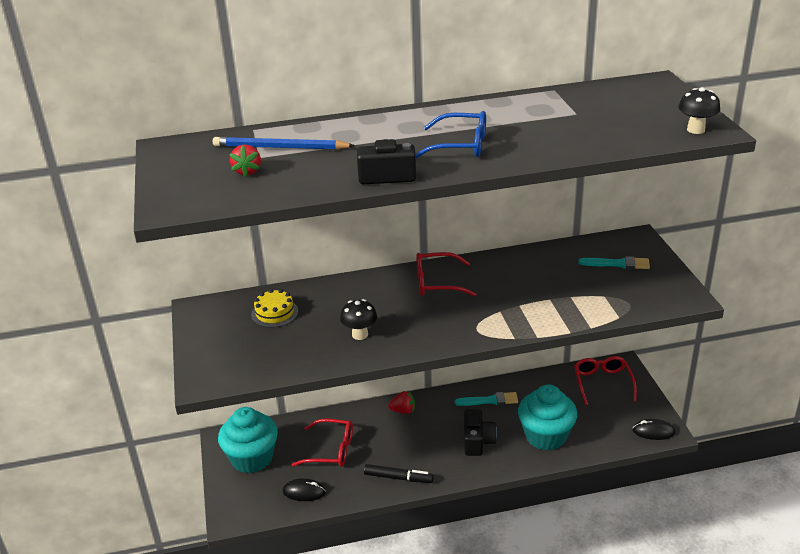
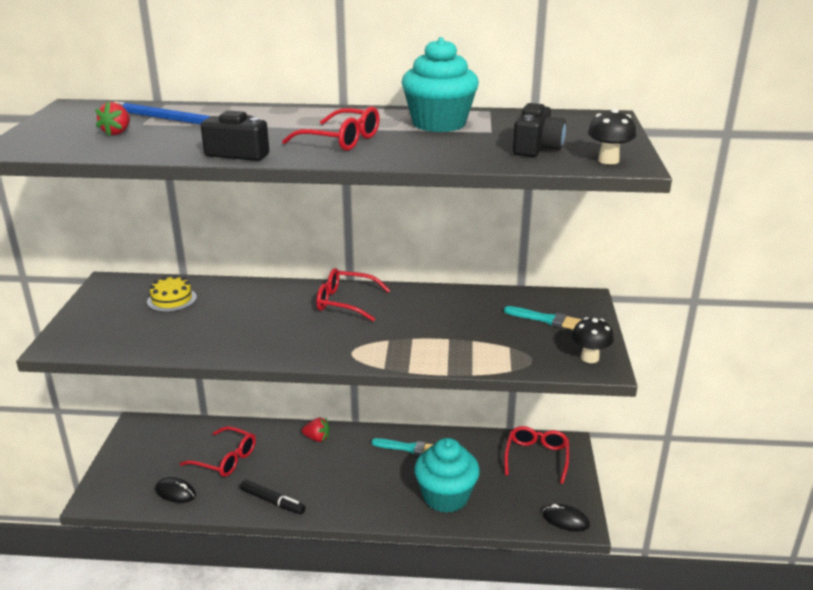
camera: 15 degrees right, 5 degrees down
(252, 458) = (149, 449): turquoise cupcake -> turquoise cupcake (439, 124)
(360, 335) = (234, 334): black mushroom -> black mushroom (590, 358)
(460, 145) = (341, 140): blue glasses -> red glasses
(477, 441) = (372, 485): black camera -> black camera (536, 148)

